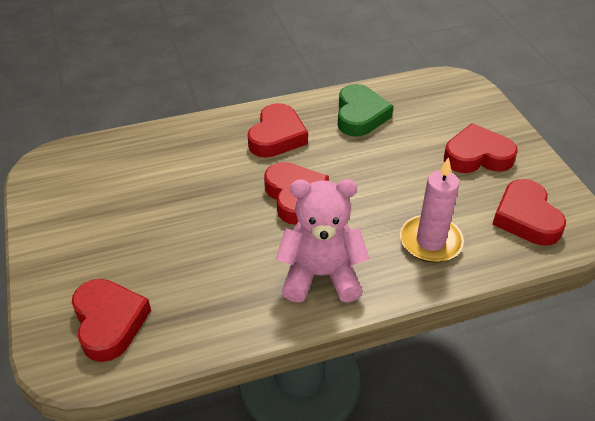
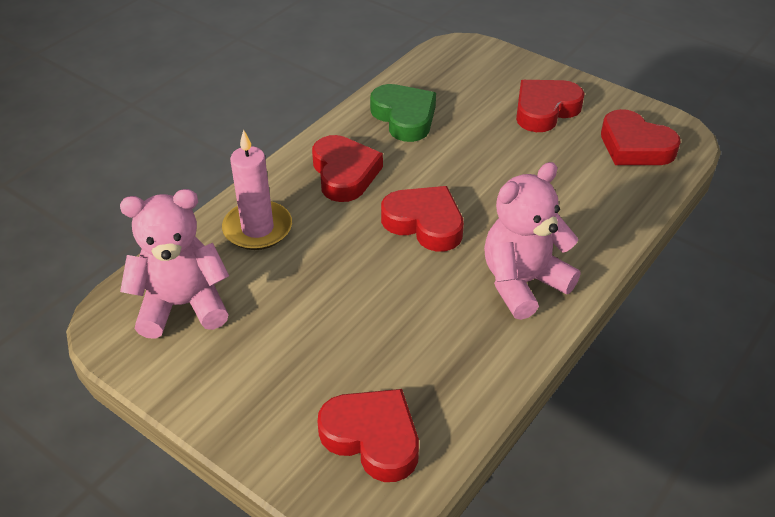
camera: 35 degrees left, 0 degrees up
(92, 174) = (182, 305): none -> pink teddy bear
(430, 241) = (582, 204): pink candle -> pink candle (257, 228)

